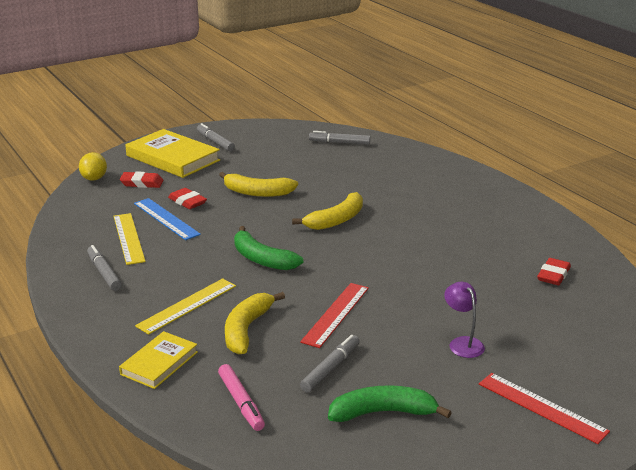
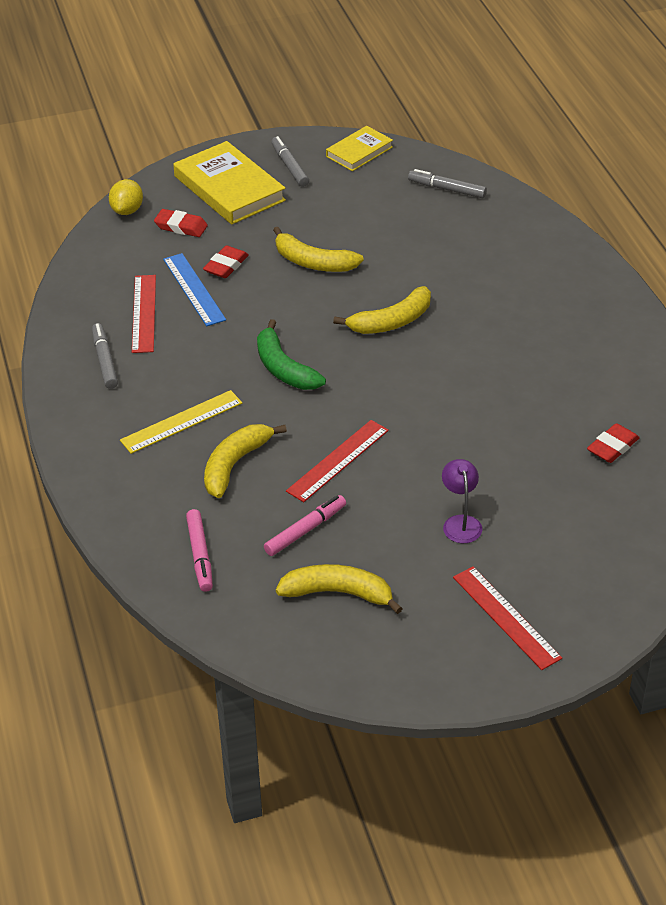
camera: 15 degrees right, 15 degrees up
(128, 238) = (144, 313): yellow ruler -> red ruler
(159, 363) = (132, 492): yellow book -> yellow book (359, 152)
(187, 202) = (226, 265): red eraser -> red eraser turned 60 degrees clockwise
(330, 368) = (305, 530): grey marker -> pink marker
(383, 413) = (338, 593): green banana -> yellow banana

